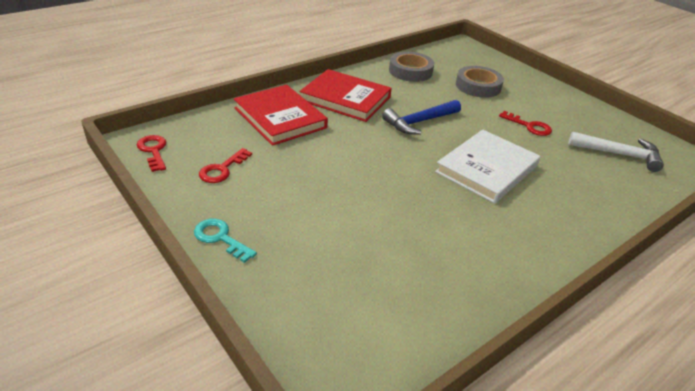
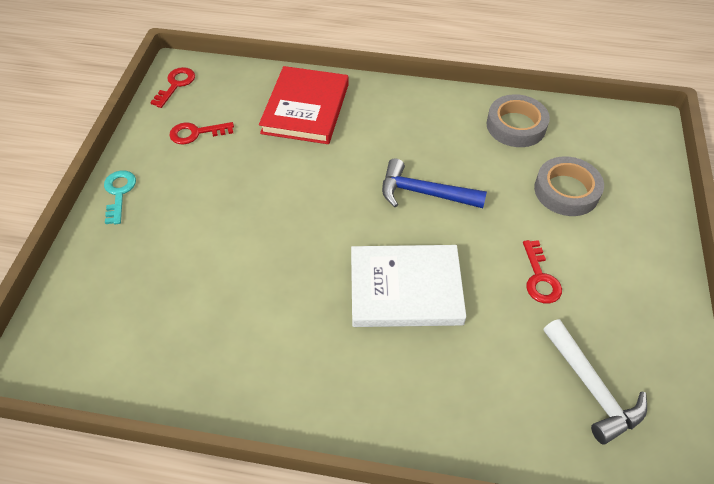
camera: 50 degrees right, 15 degrees up
(345, 99) = (393, 121): red book -> none

